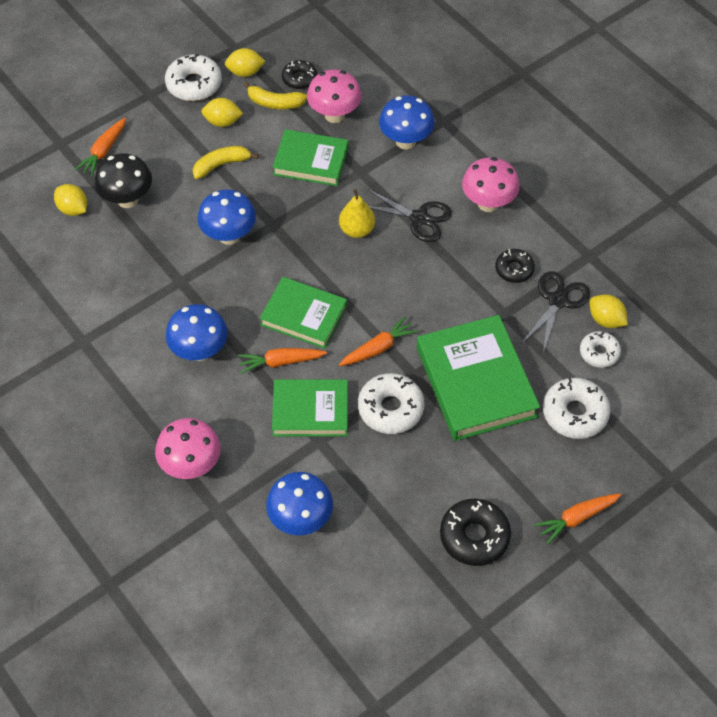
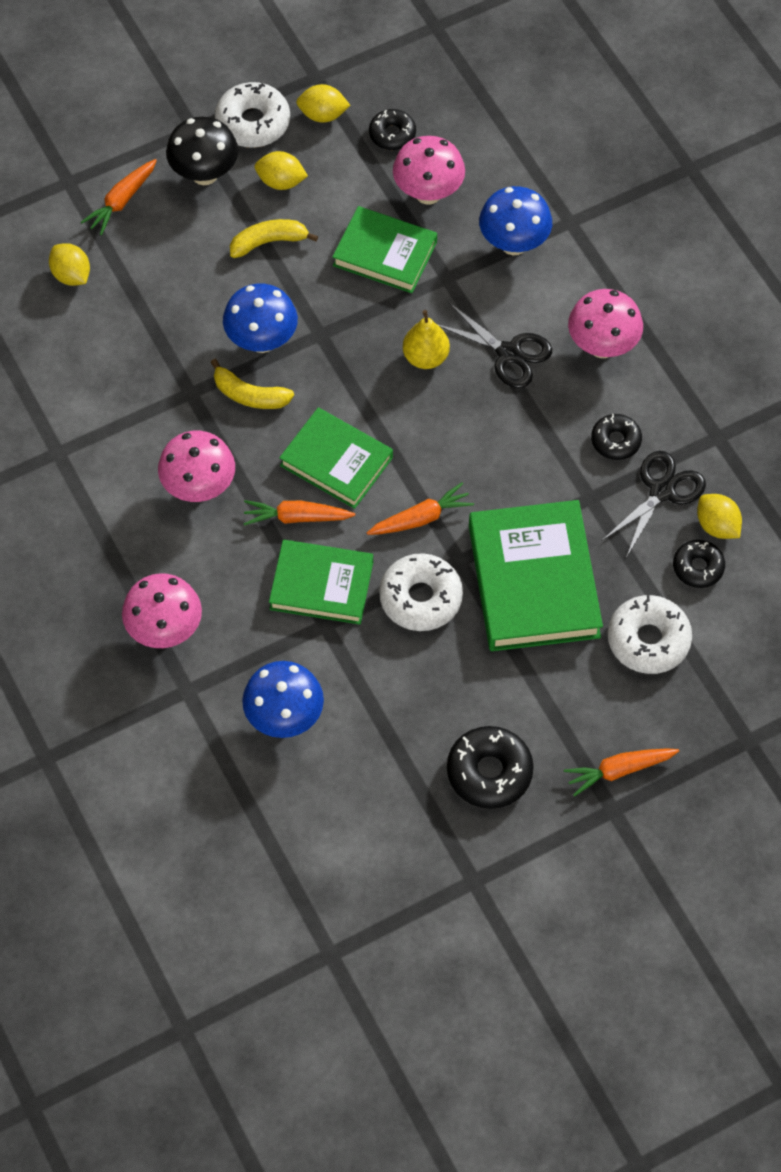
camera: 10 degrees right, 5 degrees up
(127, 199) = (142, 272): black mushroom -> black mushroom (204, 174)
(200, 351) = (199, 488): blue mushroom -> pink mushroom
(275, 103) = (354, 165): yellow banana -> yellow banana (250, 395)
(599, 353) = (698, 567): white donut -> black donut

